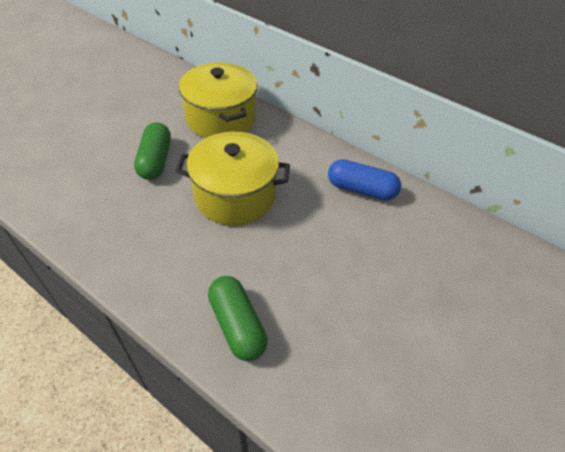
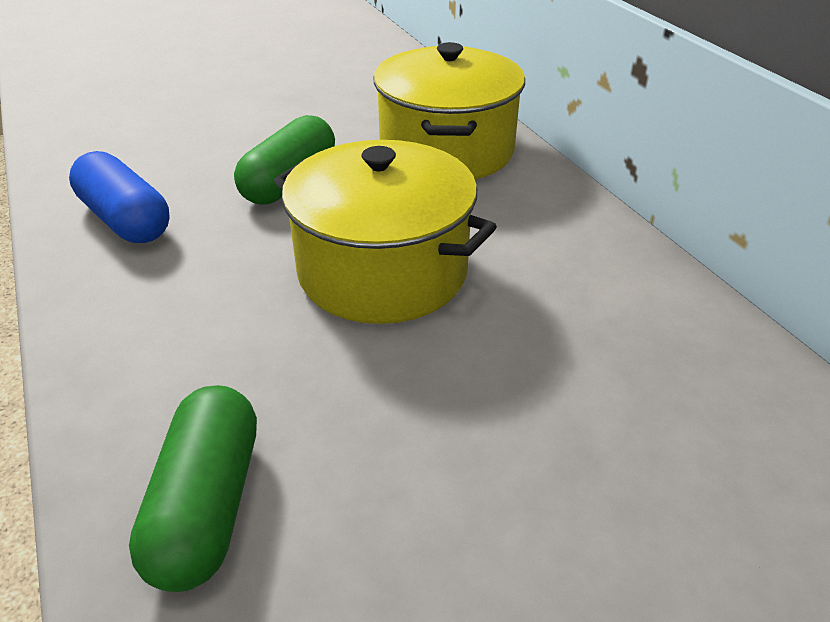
camera: 30 degrees right, 10 degrees down
(361, 189) = (659, 339): blue capsule -> blue capsule (125, 219)

